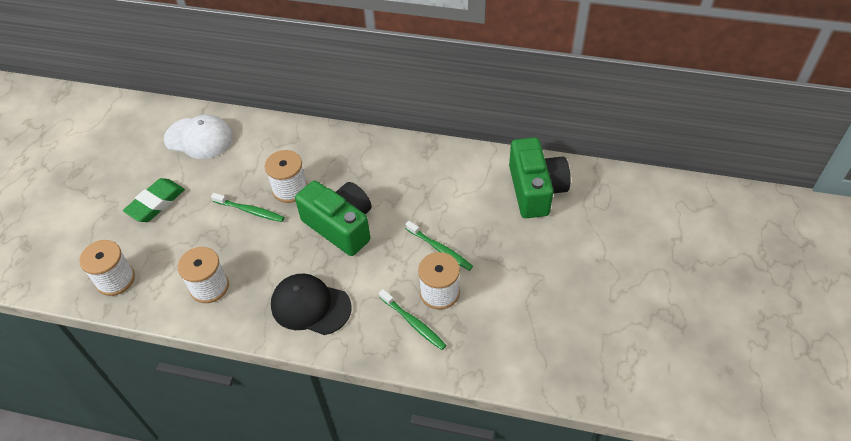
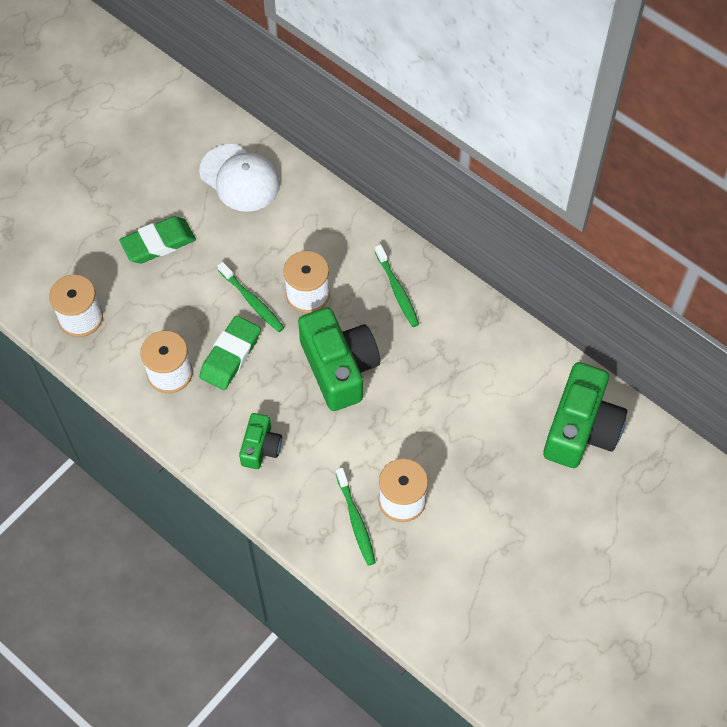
camera: 25 degrees right, 10 degrees up
(252, 254) = (230, 356): none -> green eraser
(310, 306) = (261, 447): black cap -> green camera
(440, 249) = (431, 449): green toothbrush -> green toothbrush (397, 290)

